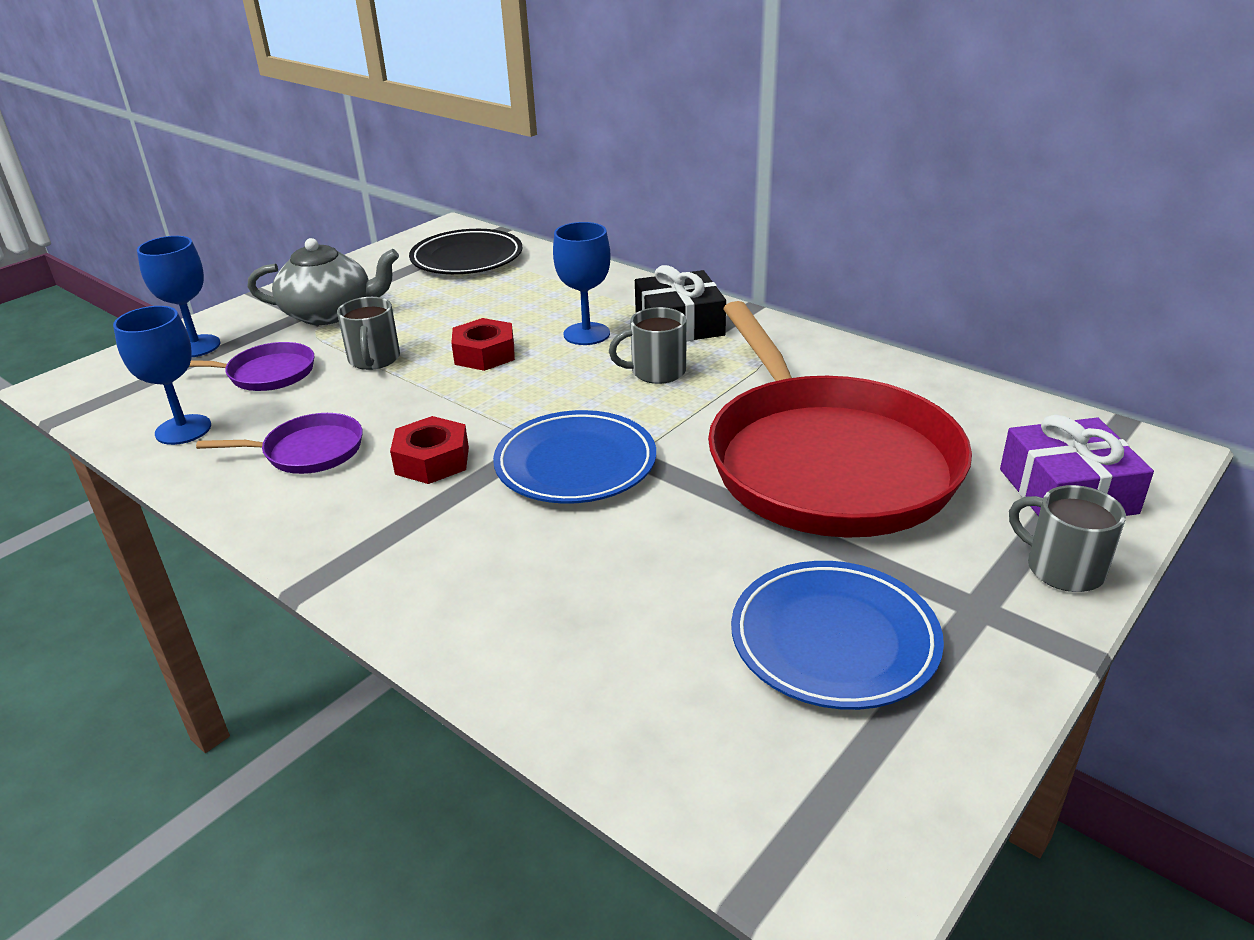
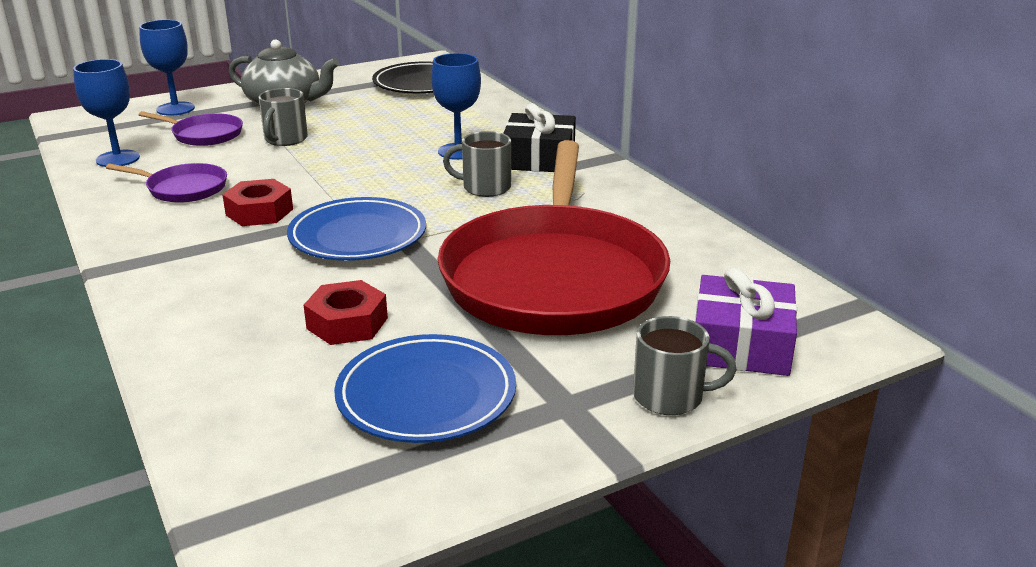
camera: 20 degrees right, 5 degrees down
(484, 354) = (367, 151): red nut -> red nut (347, 323)
(1062, 568) = (670, 397): grey mug -> grey mug turned 120 degrees clockwise

